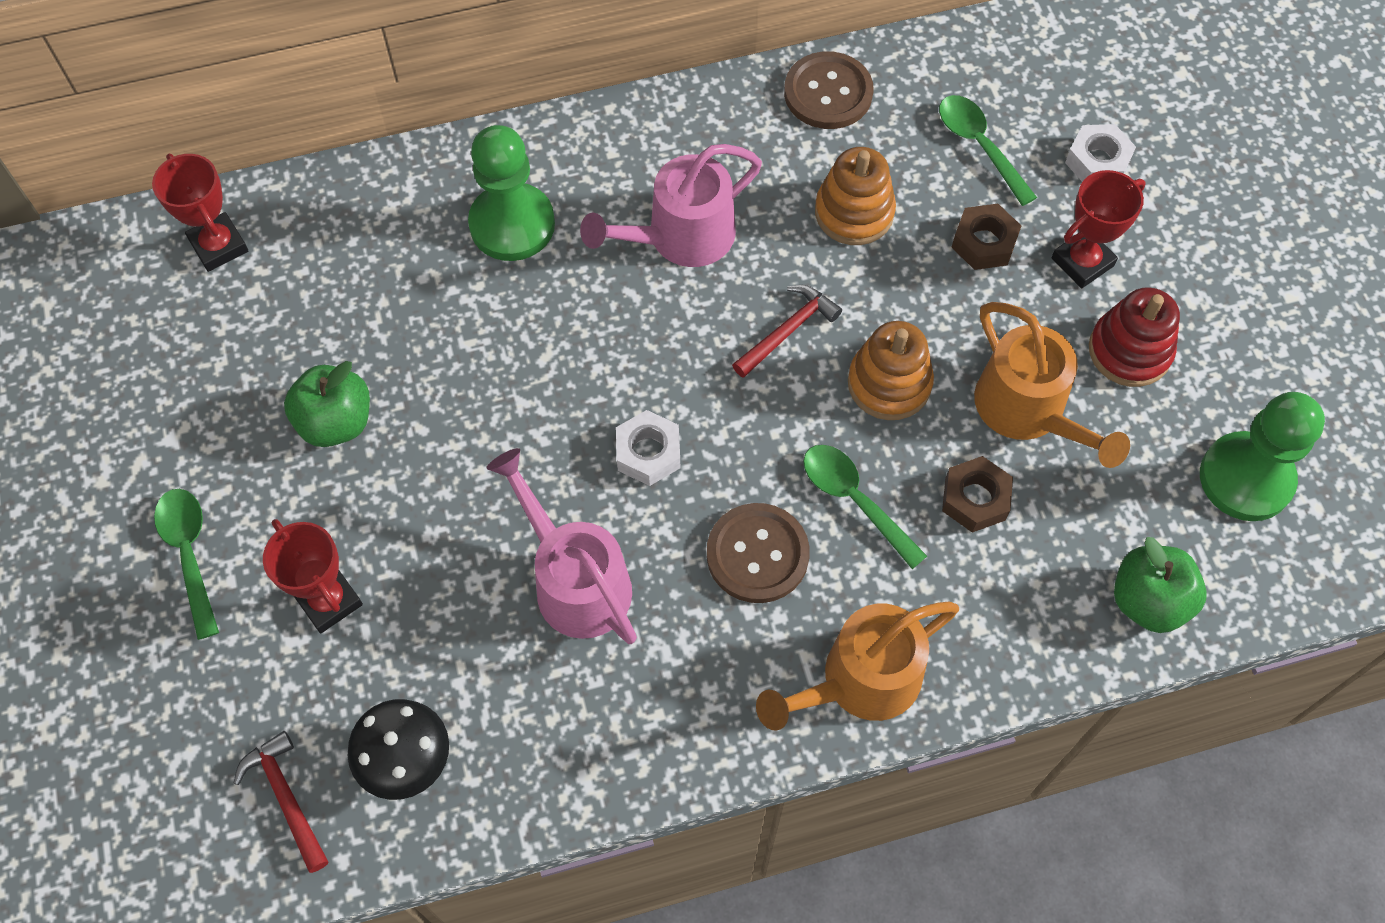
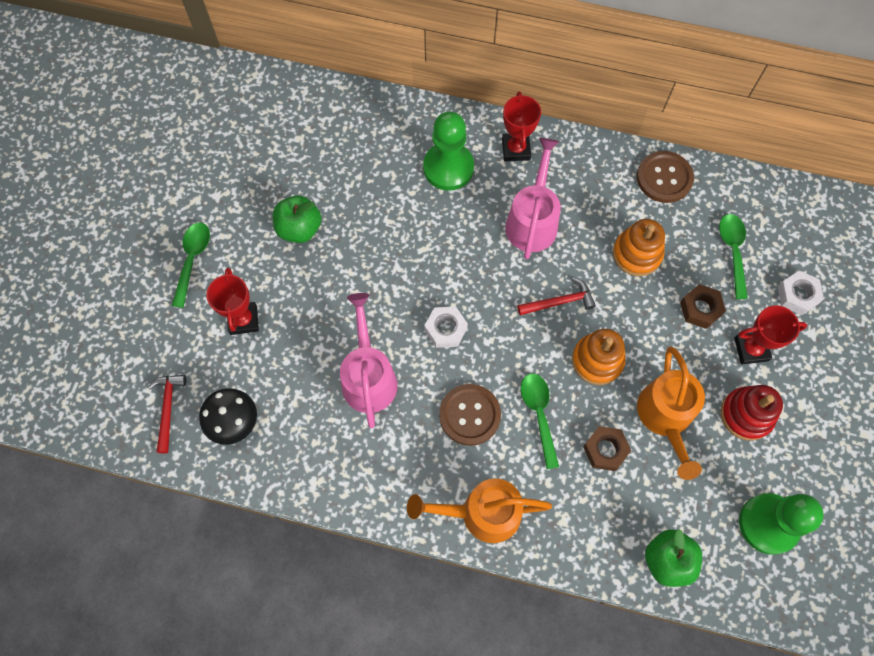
camera: 30 degrees right, 5 degrees up
(219, 246) = (295, 105): red trophy -> red trophy (516, 149)
(680, 238) = (532, 220): pink watering can -> pink watering can turned 105 degrees clockwise

